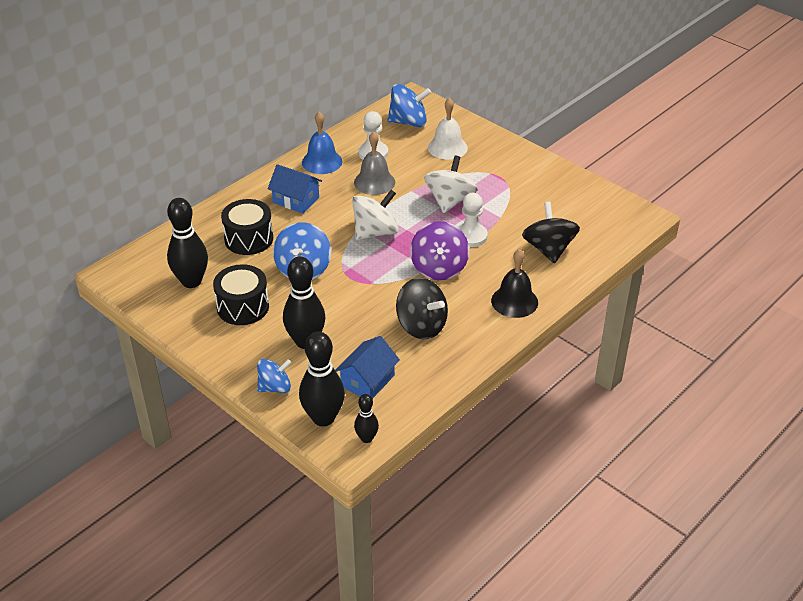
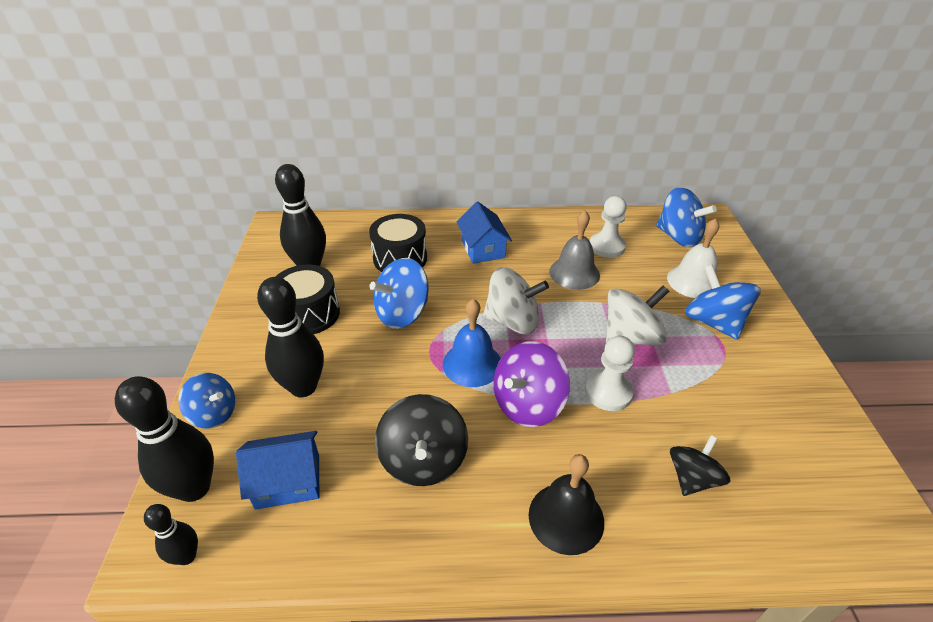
camera: 45 degrees right, 0 degrees up
(322, 162) = (549, 229): blue bell -> blue bell (472, 364)
(482, 166) = (713, 322): none -> blue spinning top
(548, 249) = (692, 478): black spinning top -> black spinning top, size x0.66

